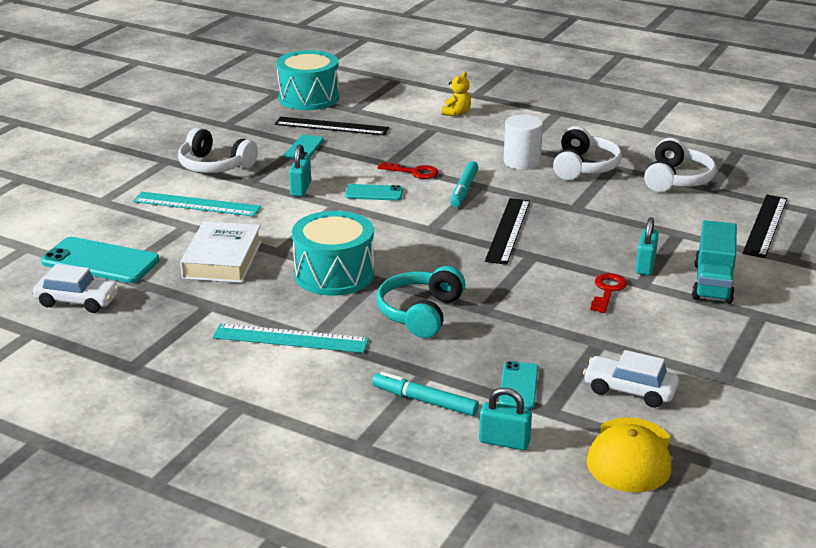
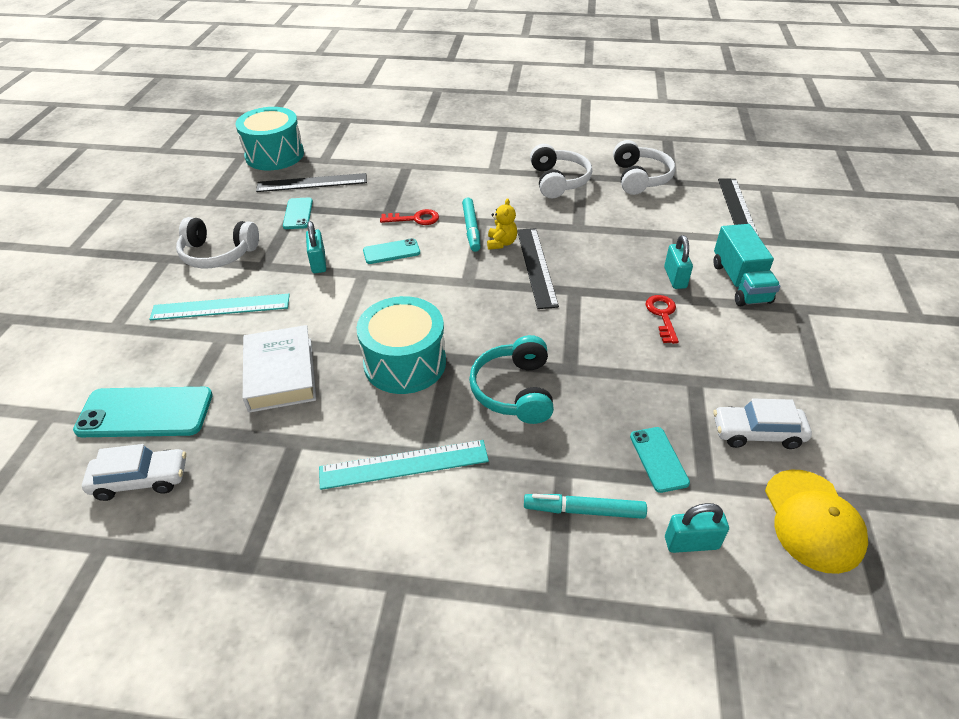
camera: 20 degrees left, 15 degrees up
(456, 113) = (418, 146): yellow teddy bear -> yellow teddy bear (501, 243)
(522, 162) = (503, 187): white cylinder -> none

